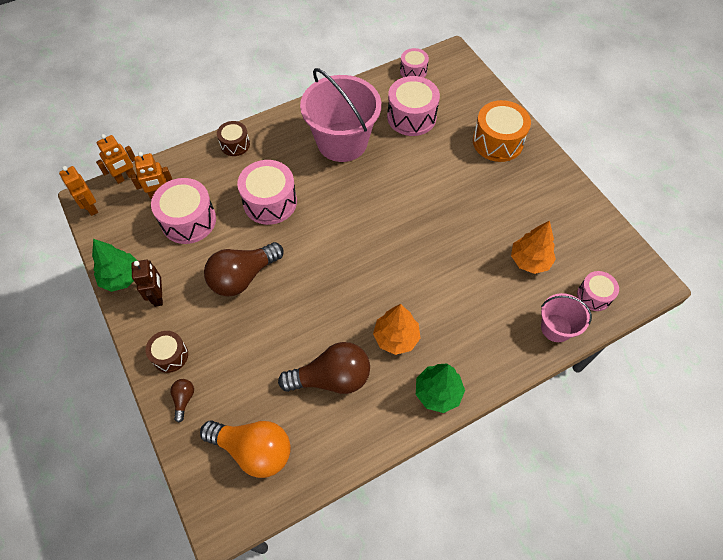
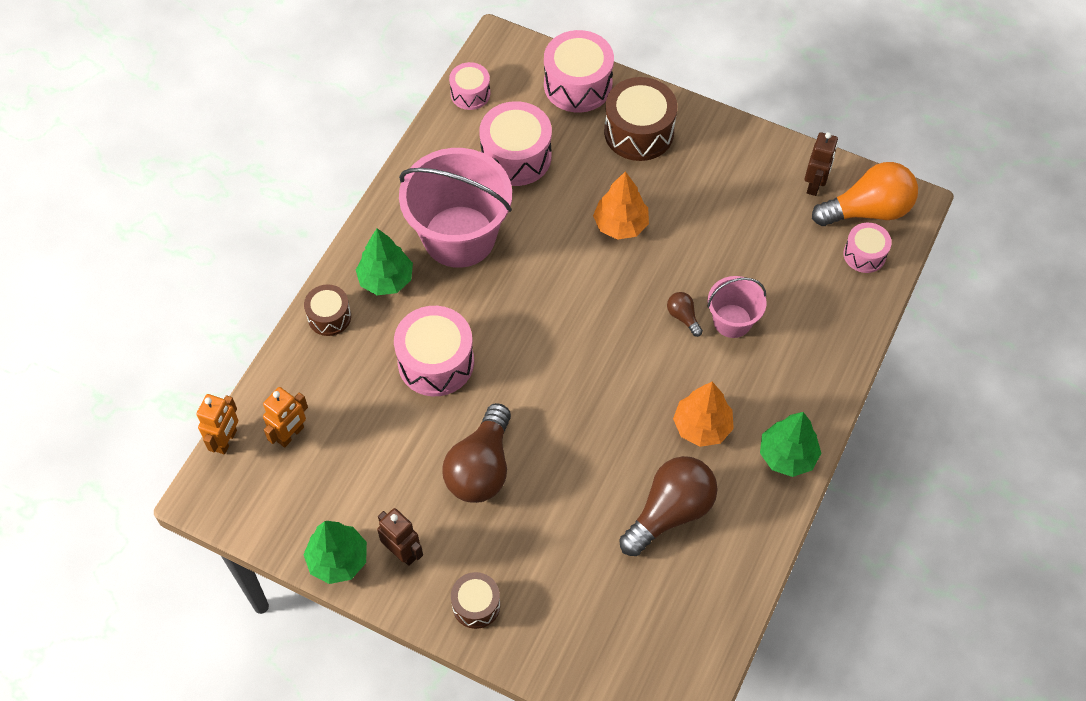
camera: 35 degrees left, 0 degrees up
(91, 207) = (217, 504): orange robot -> none
(184, 399) = (533, 639): brown light bulb -> brown light bulb (683, 317)
(188, 220) = (357, 444): pink drum -> pink drum (578, 85)
(253, 450) = (650, 636): orange light bulb -> orange light bulb (867, 210)
(282, 142) = (386, 279): none -> green tree
(497, 142) = (639, 132): orange drum -> brown drum
(529, 261) = (774, 255): orange tree -> orange tree (620, 225)
(556, 328) = (852, 313): pink bucket -> pink bucket (732, 321)
(591, 233) = (814, 184): none -> brown robot

